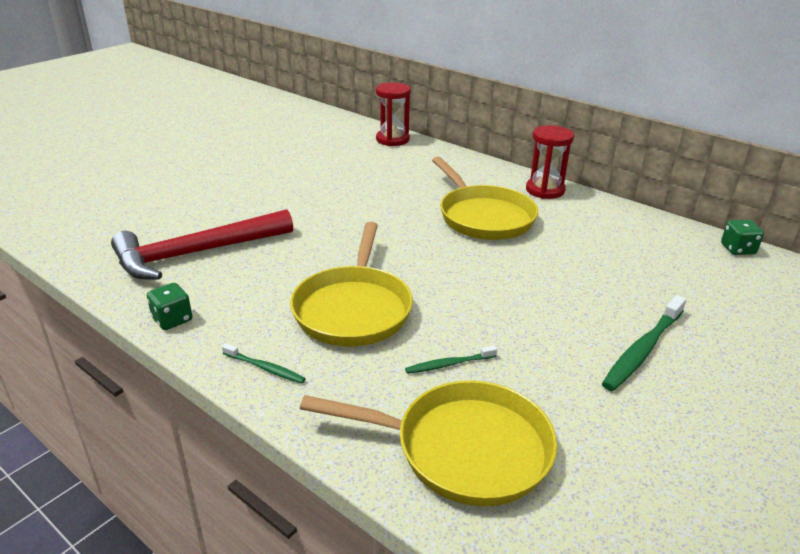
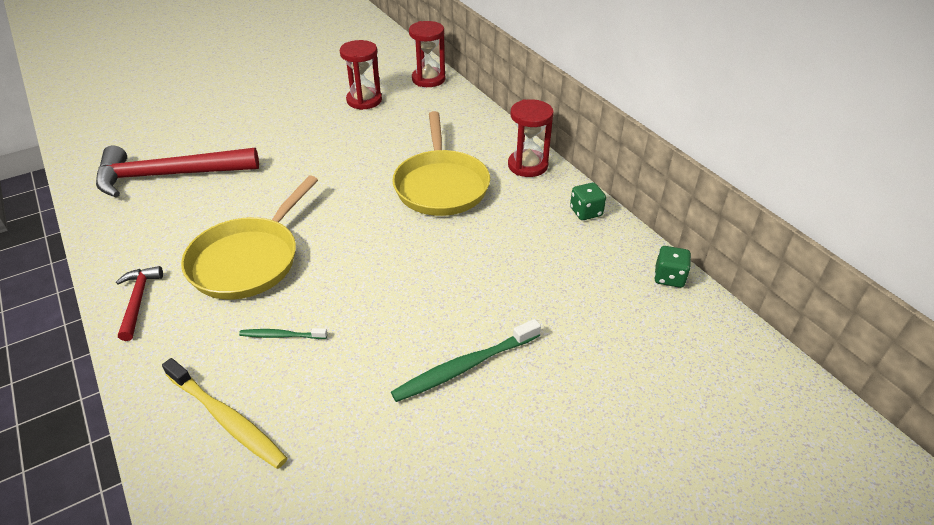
camera: 20 degrees right, 10 degrees up
(172, 319) = (105, 237): green dice -> green dice (586, 212)
(265, 368) = (138, 301): green toothbrush -> red hammer
(346, 163) = (364, 100): none -> red hourglass
(463, 449) = (227, 419): yellow pan -> yellow toothbrush

